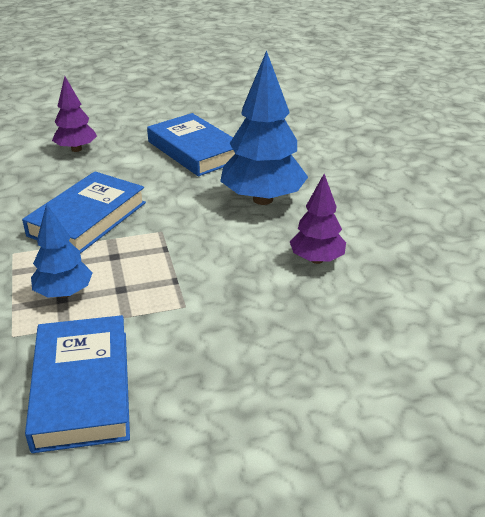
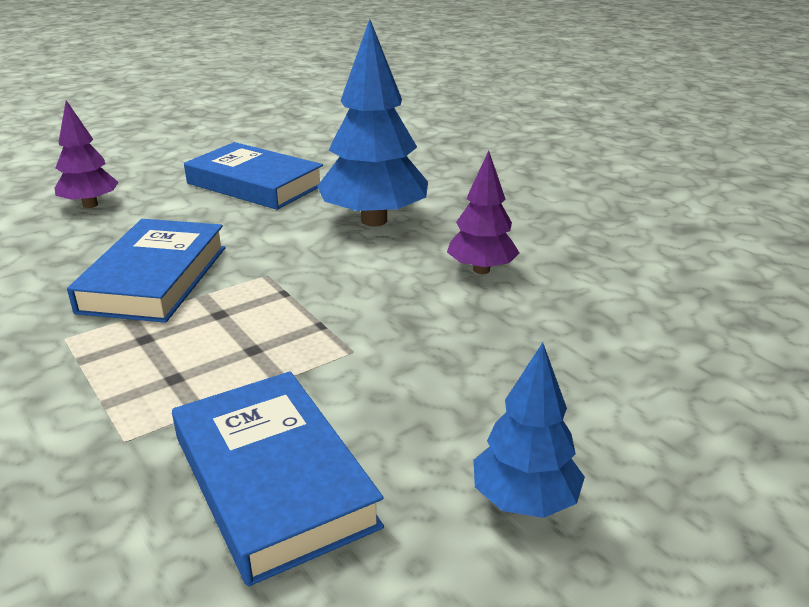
camera: 20 degrees left, 5 degrees down
(64, 293) = (174, 370): blue tree -> blue tree (524, 501)

